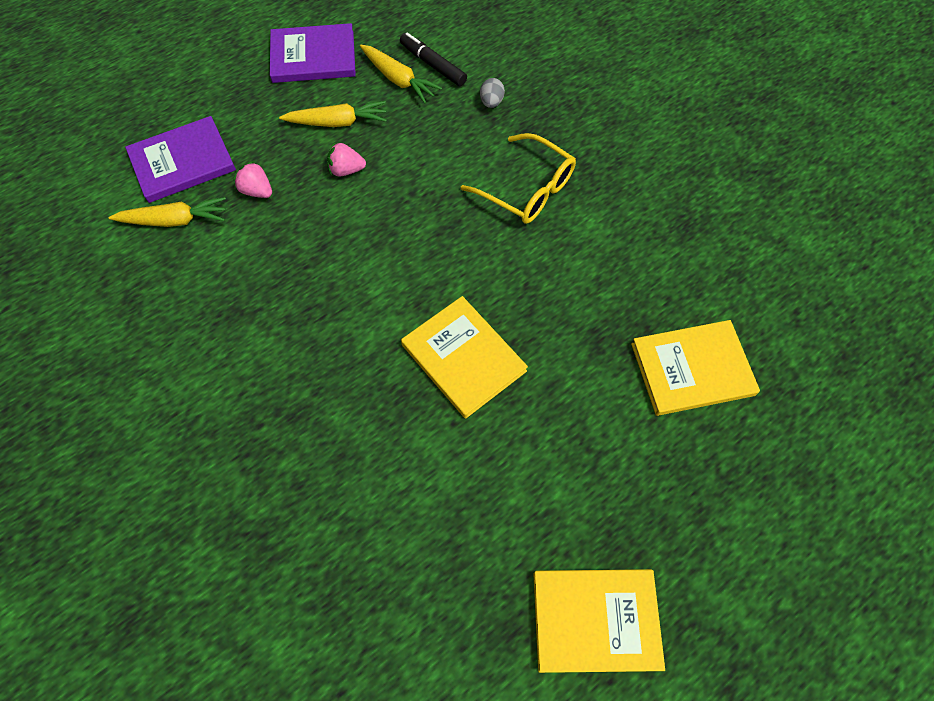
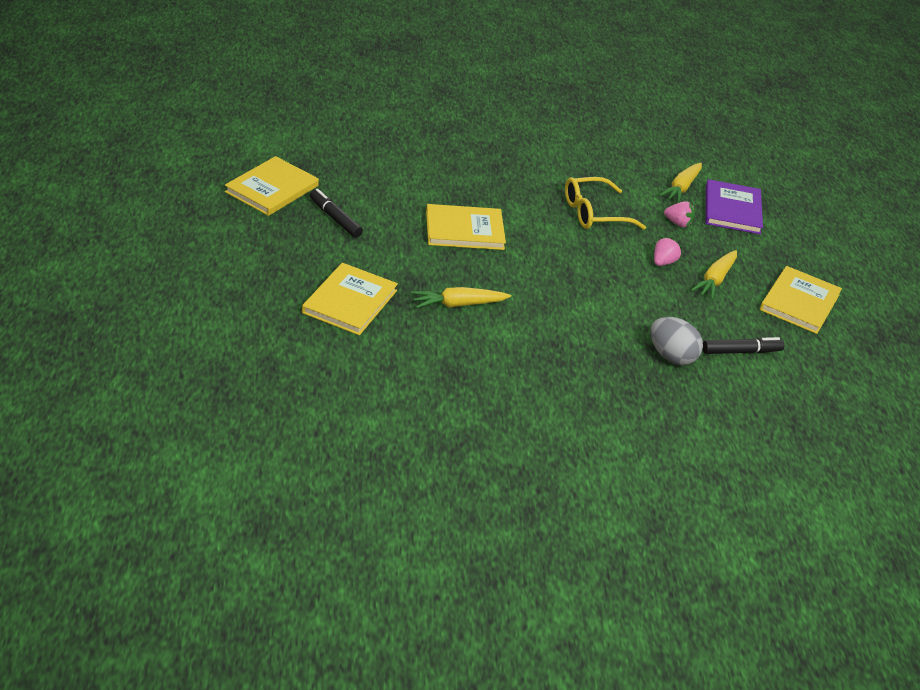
camera: 120 degrees right, 25 degrees down
(257, 191) = (678, 223): pink strawberry -> pink strawberry turned 45 degrees clockwise
(313, 56) = (799, 302): purple book -> yellow book
(398, 79) = (738, 327): yellow carrot -> yellow carrot (458, 304)
(491, 102) = (671, 356): grey egg -> grey egg, size x1.79
(527, 189) = (566, 323): yellow glasses -> yellow glasses (594, 213)
(577, 496) = (335, 219): none -> black marker

